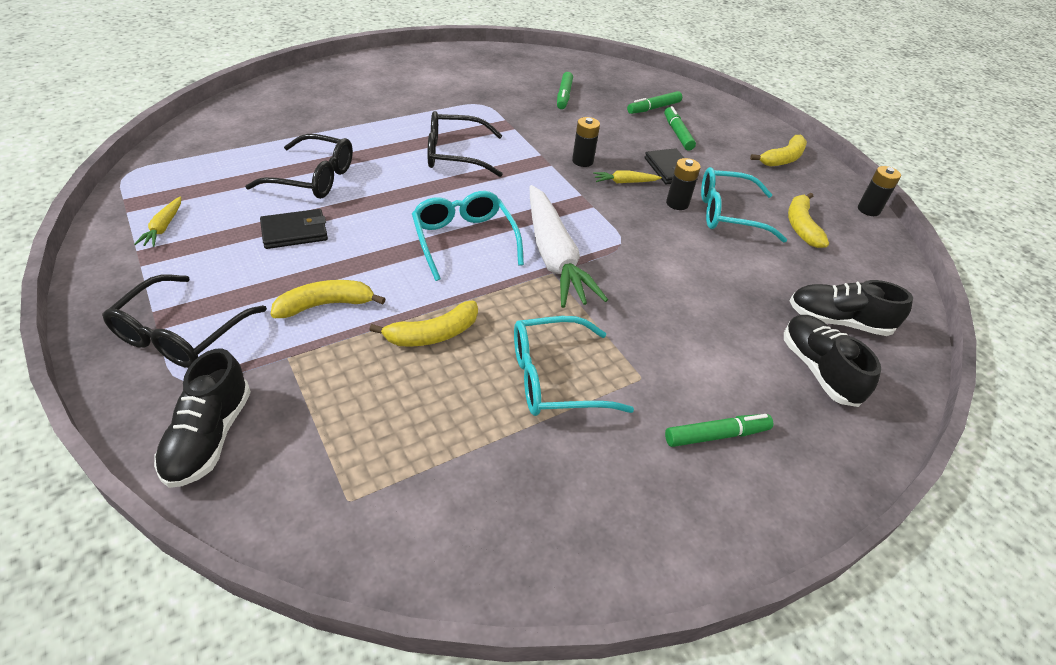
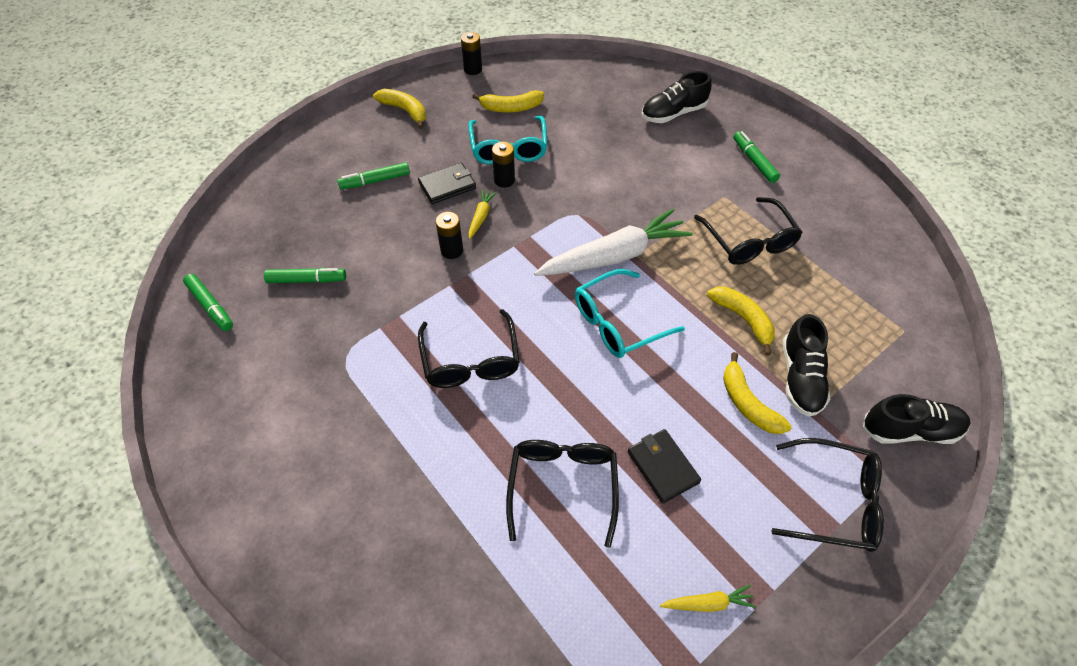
camera: 95 degrees left, 10 degrees up
(554, 378) = (749, 241): turquoise glasses -> black glasses
(624, 182) = (481, 216): yellow carrot -> yellow carrot turned 150 degrees counterclockwise
(653, 108) = (322, 200): green marker -> green marker (210, 306)
(838, 321) = (620, 100): black shoe -> black shoe (800, 378)

